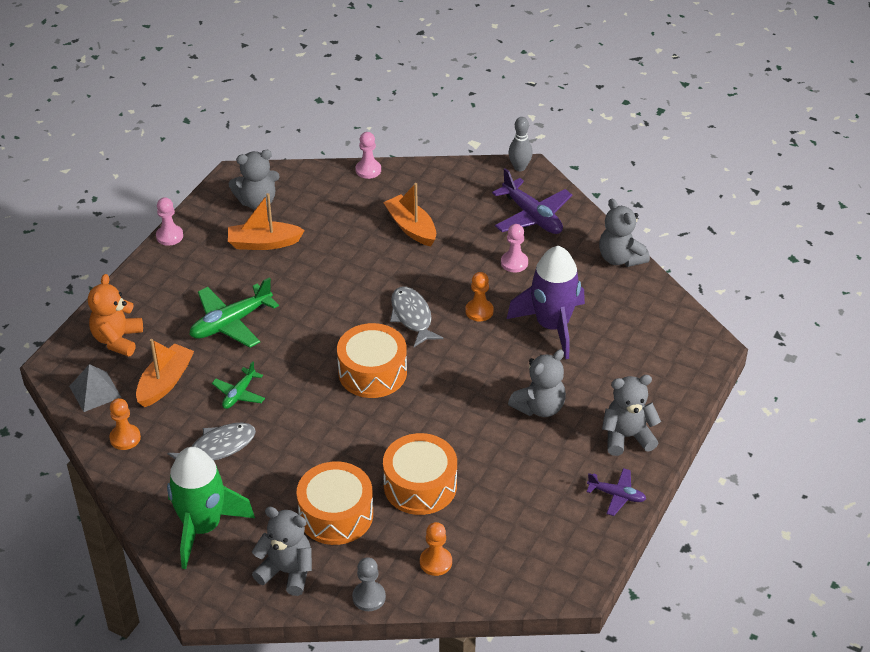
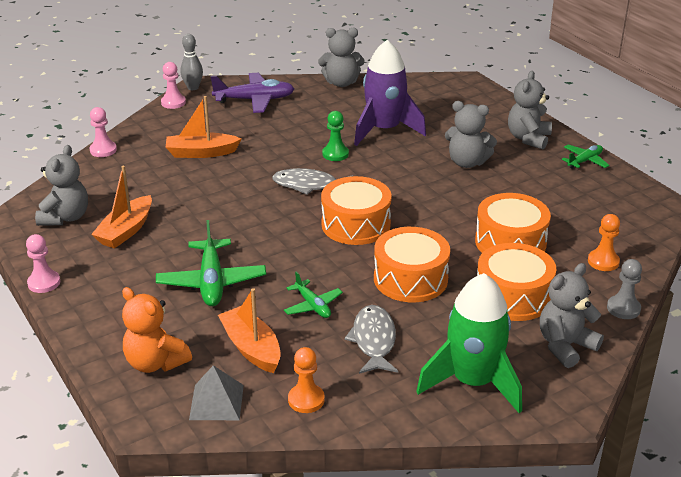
camera: 60 degrees left, 10 degrees down
(316, 438) = (410, 279): none -> orange drum
(479, 311) = (335, 154): orange pawn -> green pawn
(514, 263) = (297, 123): pink pawn -> pink pawn (173, 102)
(539, 407) = (467, 162): grey teddy bear -> grey teddy bear turned 120 degrees clockwise
(616, 495) = (584, 161): purple plane -> green plane

